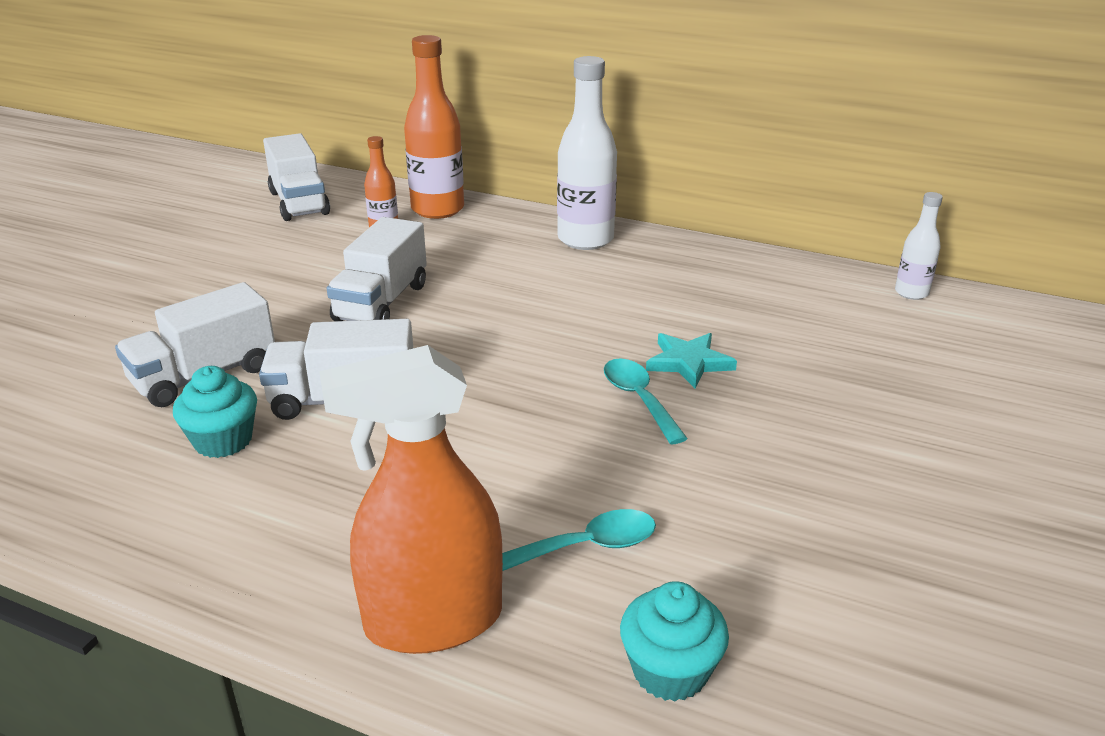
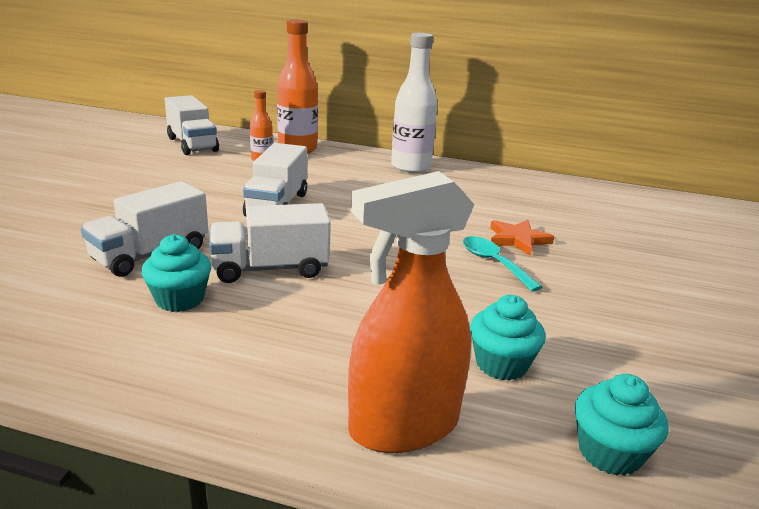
camera: 10 degrees left, 5 degrees down
(586, 547) = (501, 364): turquoise spoon -> turquoise cupcake
(689, 362) = (518, 239): turquoise star -> orange star
(911, 293) = (643, 197): white bottle -> none

